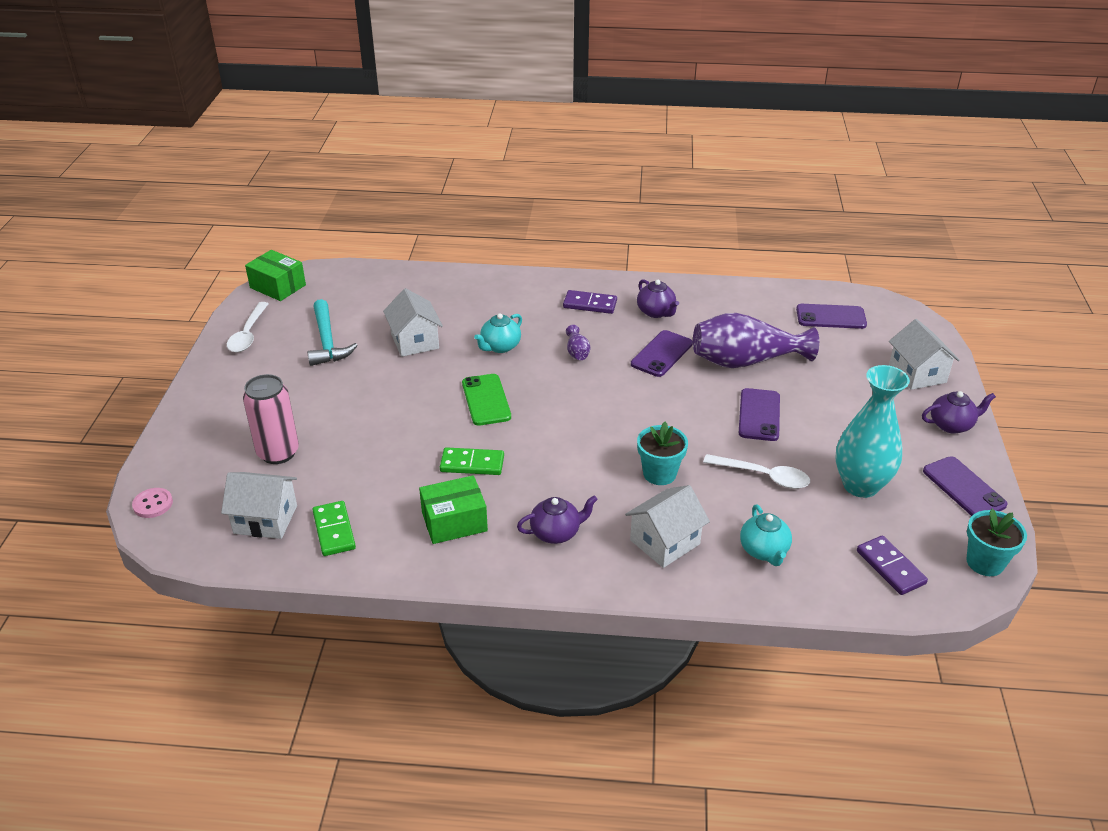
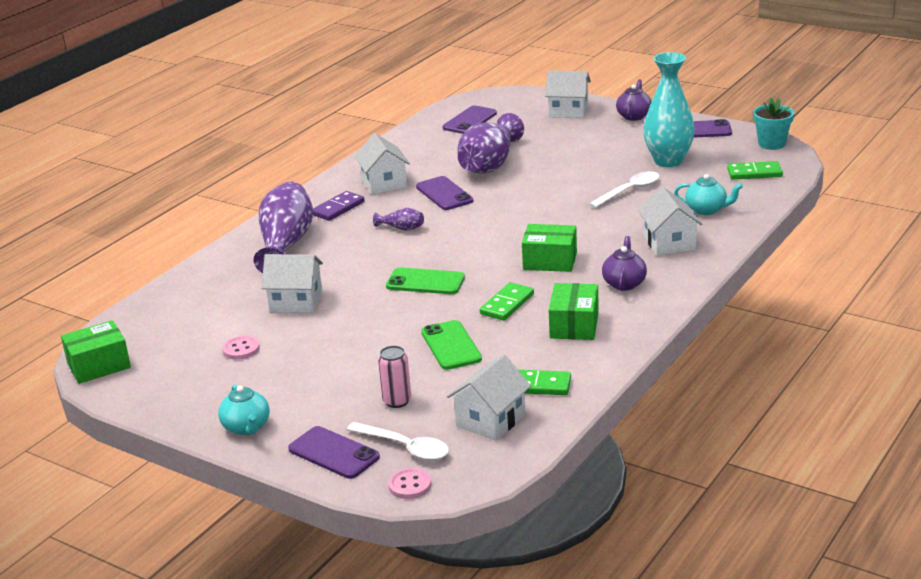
camera: 60 degrees left, 10 degrees down
(248, 334) = (171, 395): white spoon -> white spoon (405, 447)
(278, 453) = (397, 401): pink can -> pink can, size x0.63
(327, 342) = (241, 349): turquoise hammer -> pink button
(381, 453) = (451, 346): none -> green phone
(500, 347) = (354, 261): turquoise teapot -> turquoise teapot (247, 427)
(507, 301) = (286, 244): none -> purple vase
(572, 465) = (550, 261): none -> green box
(656, 312) = (384, 183): purple teapot -> white house
(659, 474) = (592, 228): turquoise flower pot -> none
(759, 415) = (559, 175): purple phone -> purple phone (333, 453)
(890, 567) = (754, 173): purple domino -> green domino

